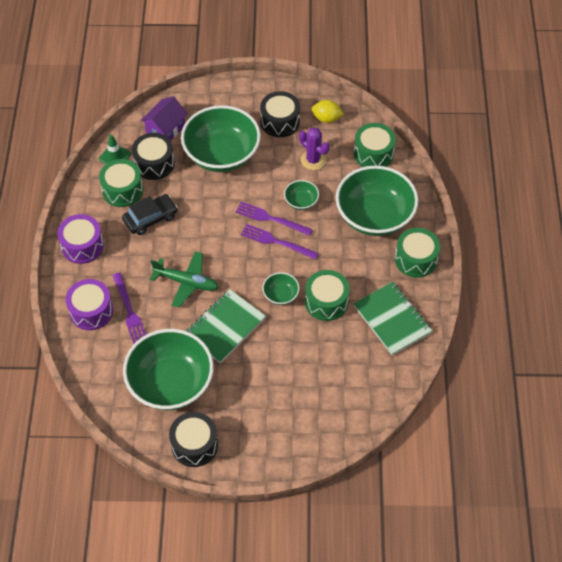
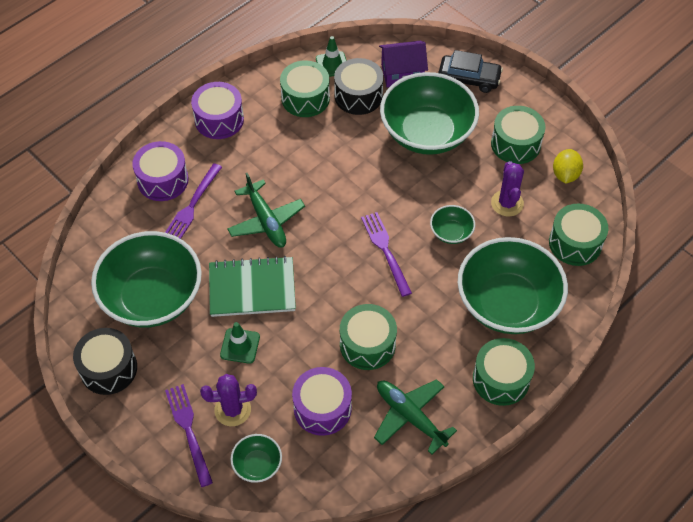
camera: 45 degrees right, 0 degrees up
(150, 218) = (300, 141): black car -> black car (469, 78)
(256, 364) = (240, 346): none -> green traffic cone
(270, 218) = (404, 225): purple fork -> purple fork (188, 430)
(280, 122) = (515, 144): black drum -> green drum
(280, 295) = (333, 302): green bowl -> green bowl (257, 464)
(294, 402) = (232, 410): none -> purple cactus
(326, 118) = (565, 175): yellow lemon -> yellow lemon turned 45 degrees clockwise
(342, 357) = (322, 408): none -> purple drum
(392, 320) = (410, 416): green notebook -> green plane

